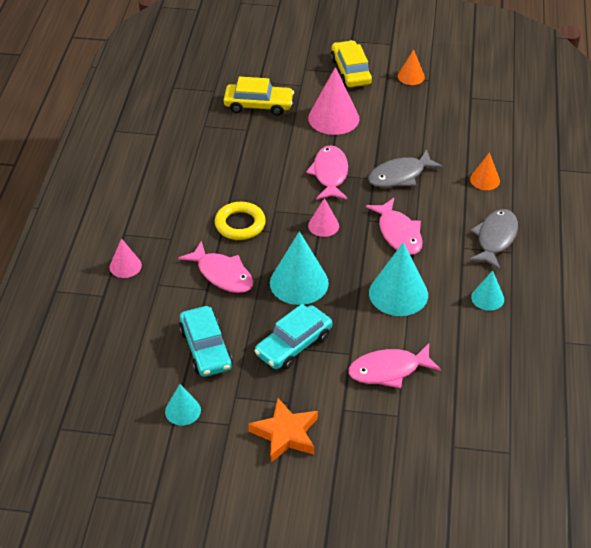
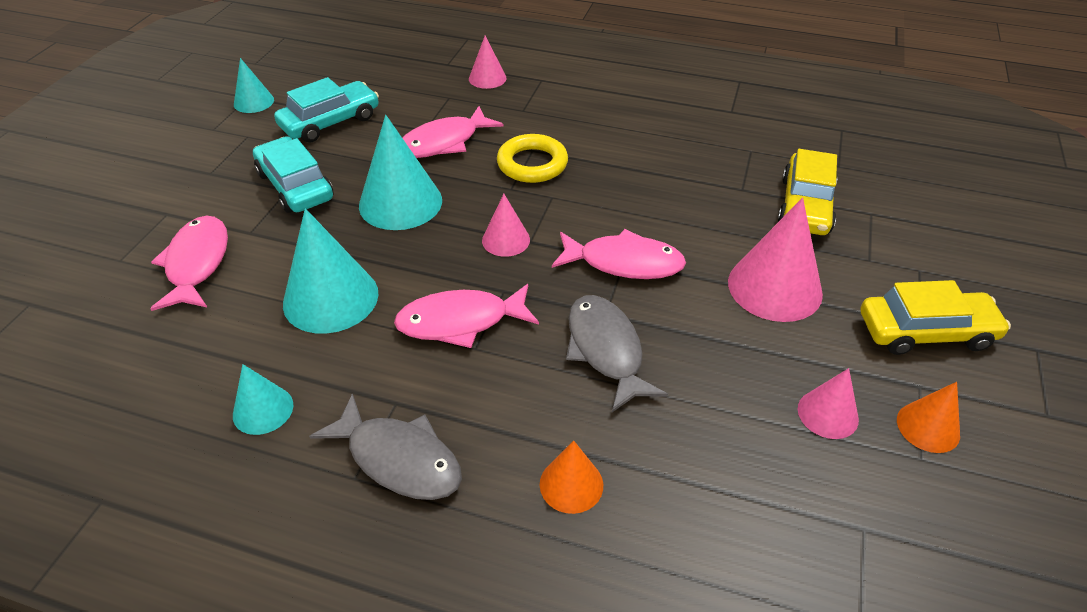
camera: 100 degrees right, 0 degrees up
(206, 349) = (330, 122): turquoise car -> turquoise car turned 150 degrees clockwise
(285, 434) = (168, 165): orange star -> none
(414, 104) = (827, 414): none -> pink cone

